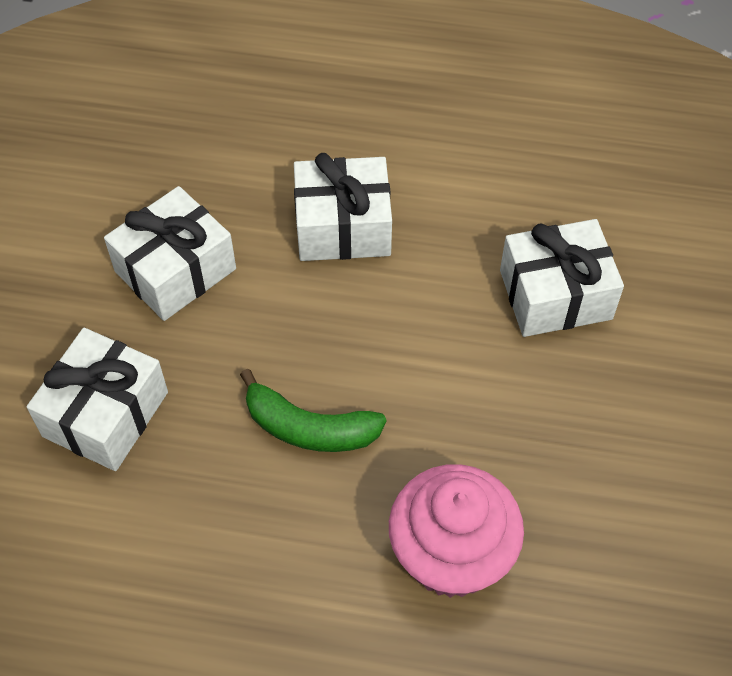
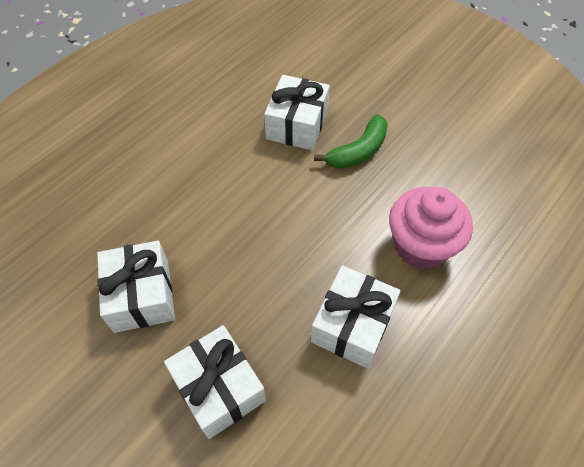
camera: 60 degrees left, 0 degrees up
(309, 428) = (303, 275): green banana -> green banana (358, 151)
(343, 226) = (182, 193): white gift -> white gift (352, 325)

